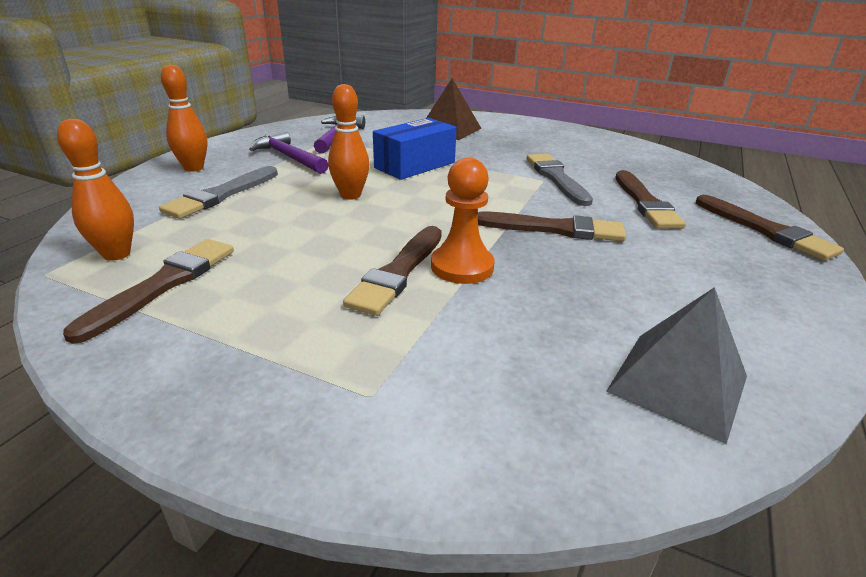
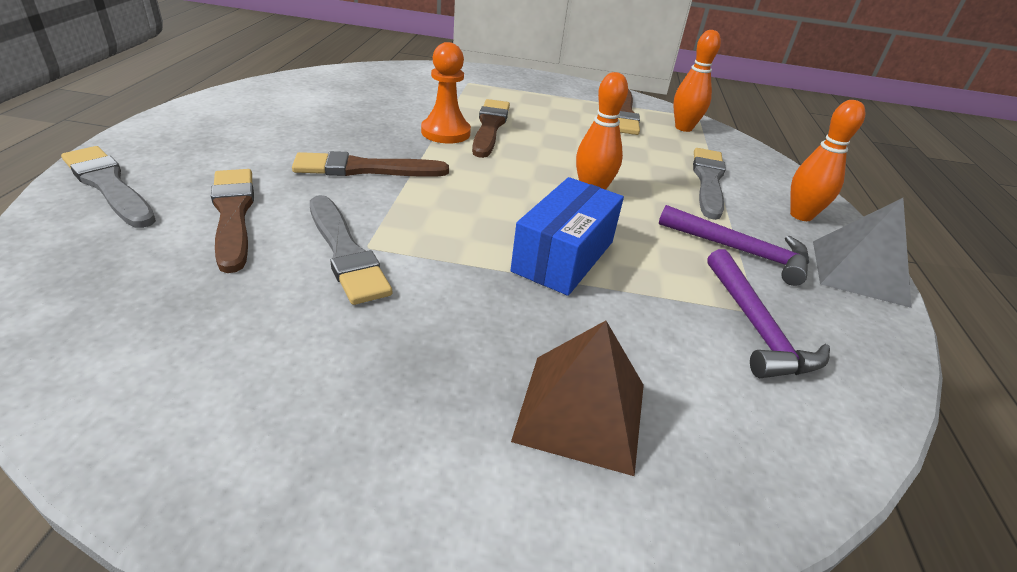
camera: 160 degrees right, 5 degrees up
(678, 383) = (315, 87): grey pyramid -> grey pyramid (858, 272)
(765, 230) = (109, 186): brown brush -> grey brush

